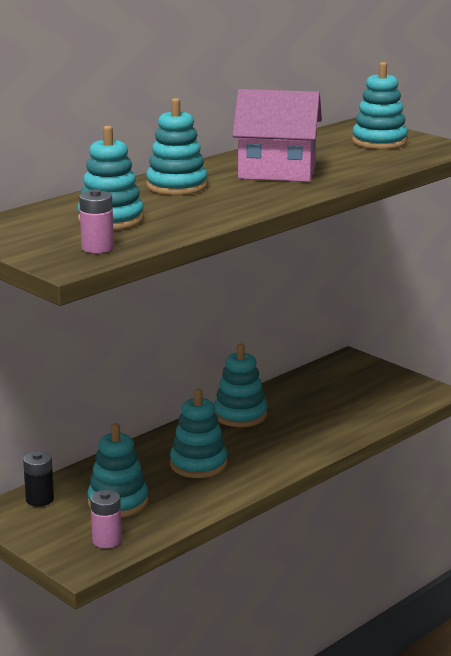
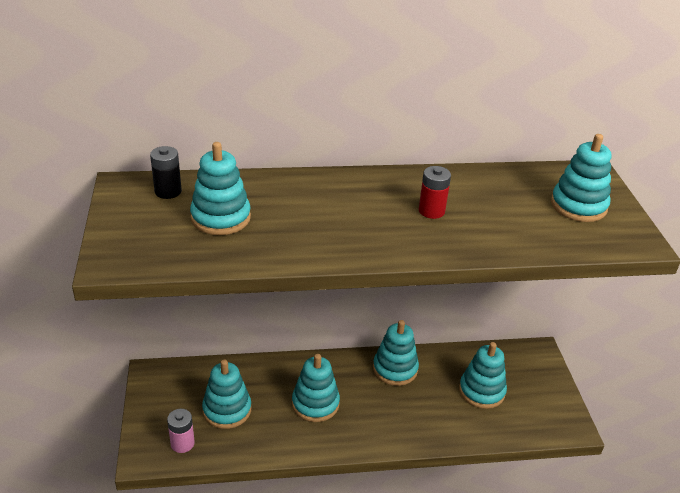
camera: 35 degrees right, 15 degrees up
(40, 499) = (186, 377): black battery -> black battery (168, 191)
(97, 248) = (160, 251): pink battery -> none
(176, 186) = (327, 195): turquoise stacking toy -> turquoise stacking toy (481, 391)
(277, 172) = (431, 211): pink house -> red battery

